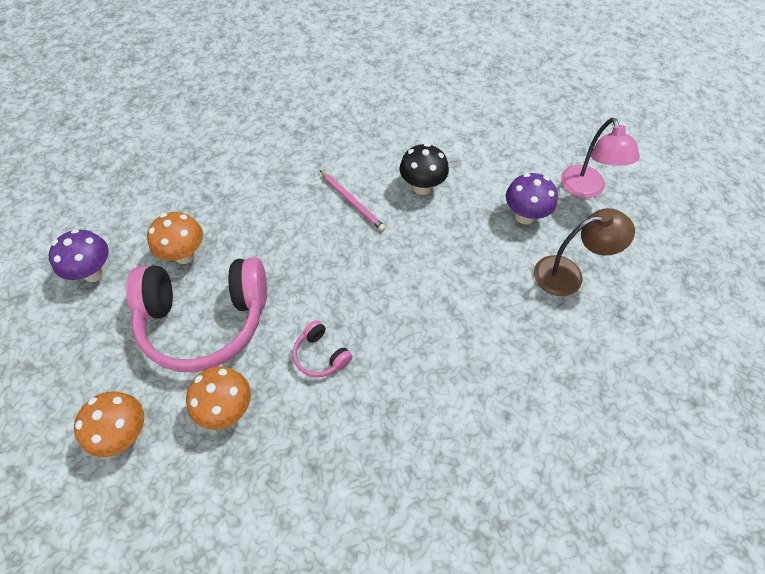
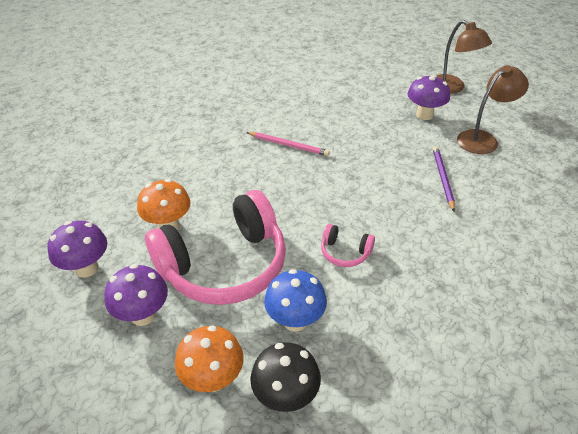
camera: 25 degrees left, 15 degrees down
(110, 342) = (143, 315): none -> purple mushroom
(227, 409) = (295, 320): orange mushroom -> blue mushroom
(422, 187) = (335, 120): black mushroom -> black mushroom (286, 396)
(482, 308) = (442, 178): none -> purple pencil
(586, 189) = (452, 88): pink lamp -> brown lamp

